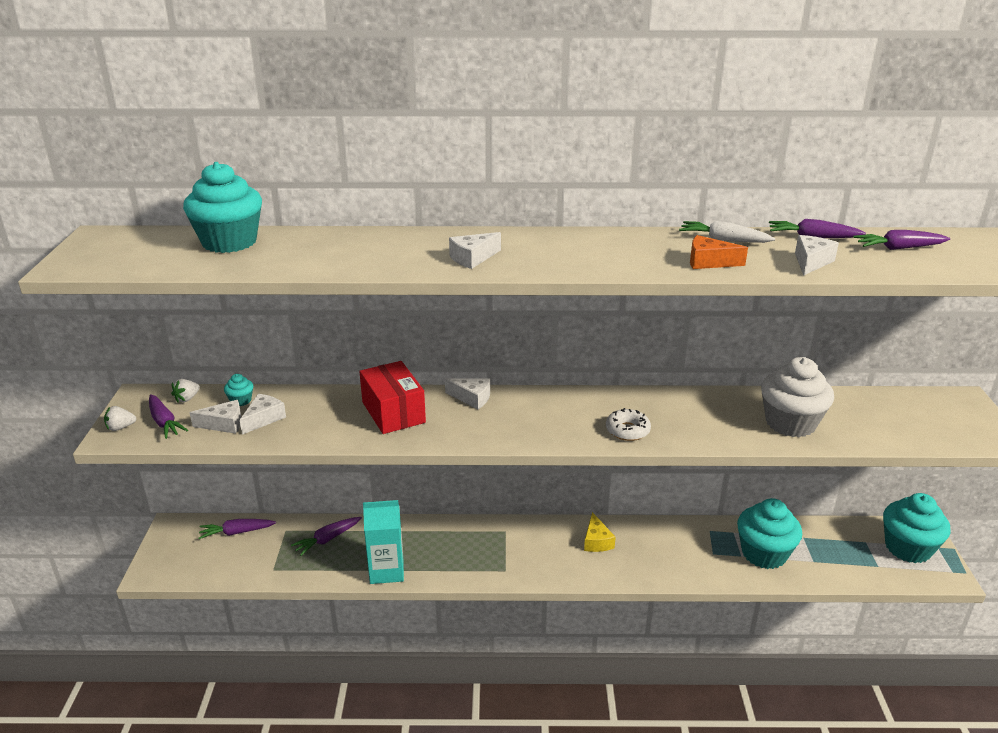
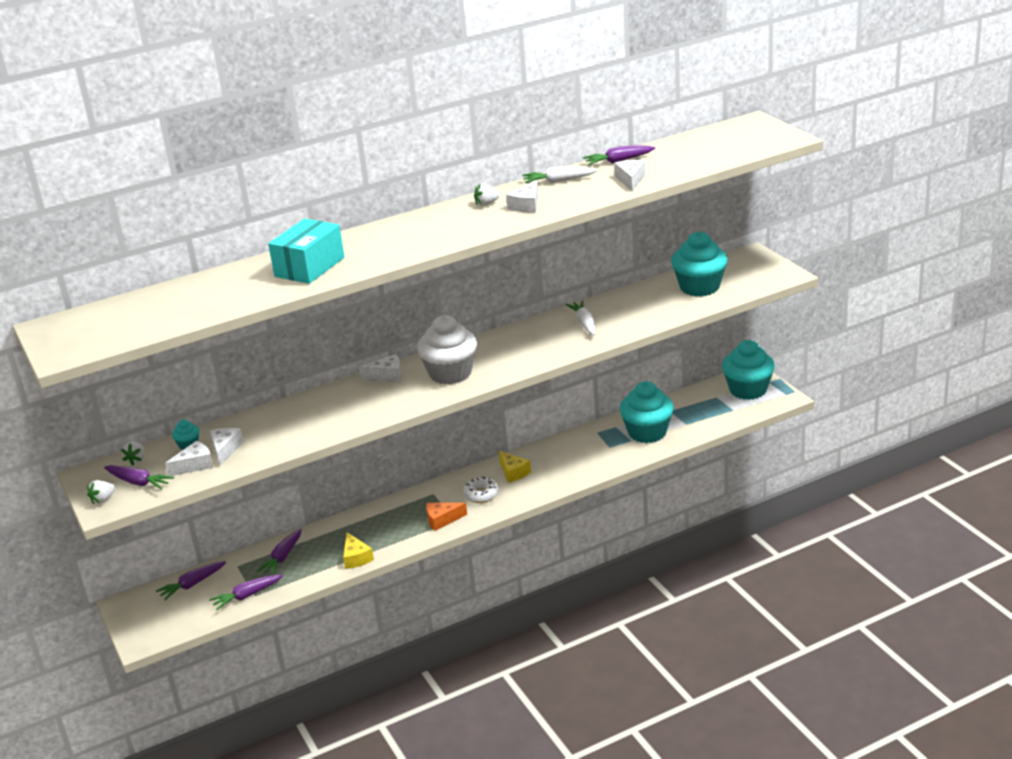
camera: 25 degrees left, 0 degrees up
(229, 242) = (174, 296): turquoise cupcake -> turquoise cupcake (699, 287)
(378, 252) = (309, 267): none -> turquoise box
(386, 571) = (356, 558): turquoise carton -> yellow cheese
(393, 412) = (332, 407): red box -> none
(472, 258) = (388, 249): white cheese -> white cheese (526, 205)
(621, 241) = (486, 204): none -> white strawberry
(627, 430) = (529, 356): white donut -> white donut (481, 494)
(709, 262) = (562, 201): orange cheese -> orange cheese (442, 520)
(714, 414) = (584, 323): none -> white carrot
(790, 423) = (642, 311): white cupcake -> white cupcake (450, 373)
(898, 248) = (681, 152): purple carrot -> purple carrot (247, 596)

